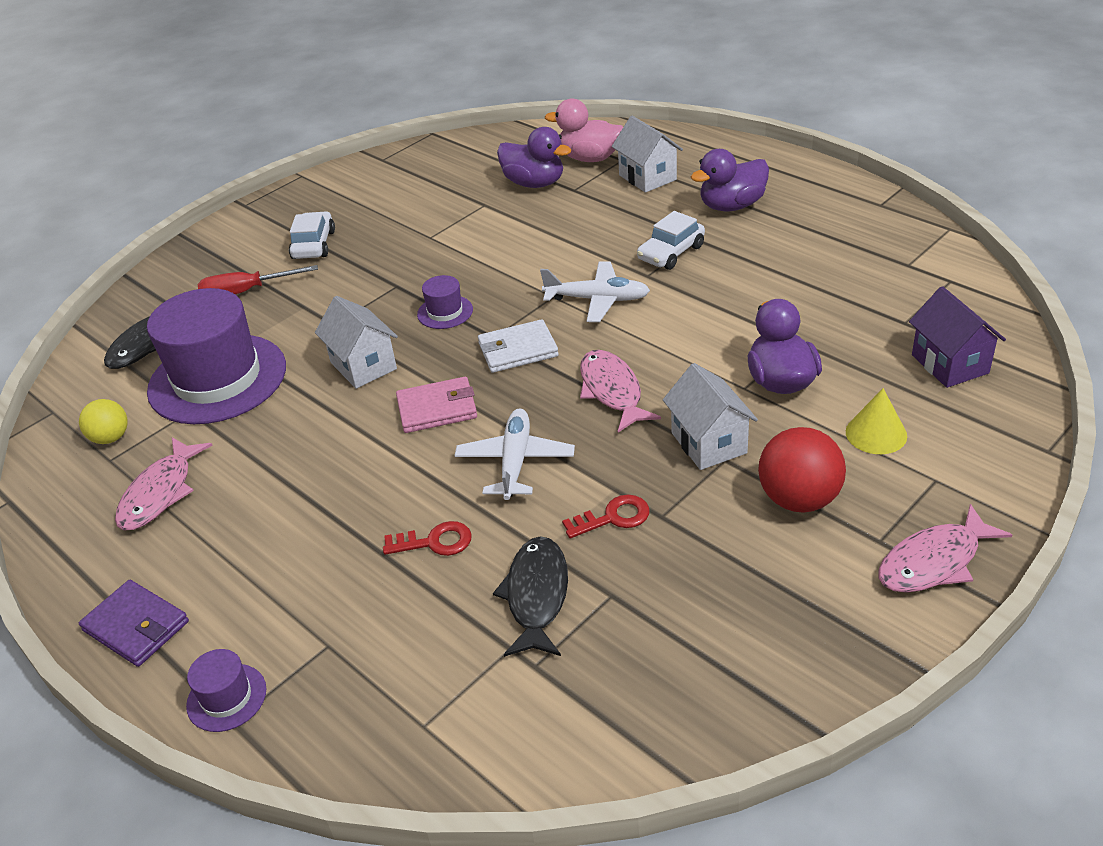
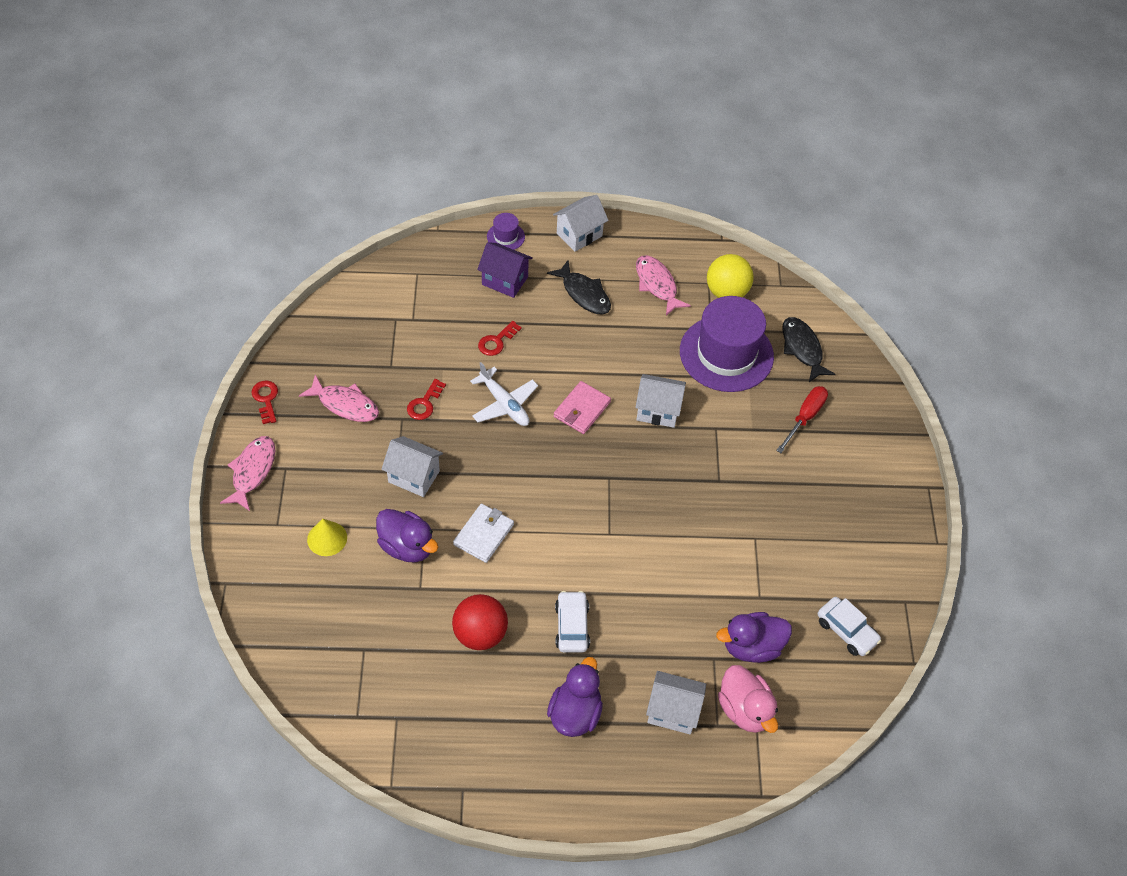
camera: 130 degrees right, 15 degrees up
(111, 438) = (726, 292): yellow ball -> yellow ball, size x1.63
(136, 626) = (579, 235): purple wallet -> white house
(314, 245) = (822, 481): white car -> white car (846, 631)
(445, 312) = (661, 478): purple hat -> none
(517, 350) = (583, 476): white wallet -> white wallet (484, 534)
(536, 596) = (423, 346): black fish -> black fish (584, 294)
(589, 158) = (745, 710): pink duck -> pink duck turned 90 degrees clockwise
(598, 300) = (577, 548): white plane -> none
(612, 391) = (498, 480): pink fish -> pink fish (345, 404)
(799, 499) = (340, 469): red ball -> red ball (480, 634)
(847, 657) = (266, 399): none -> red key
(949, 364) = (314, 624): purple house -> purple house (505, 280)

